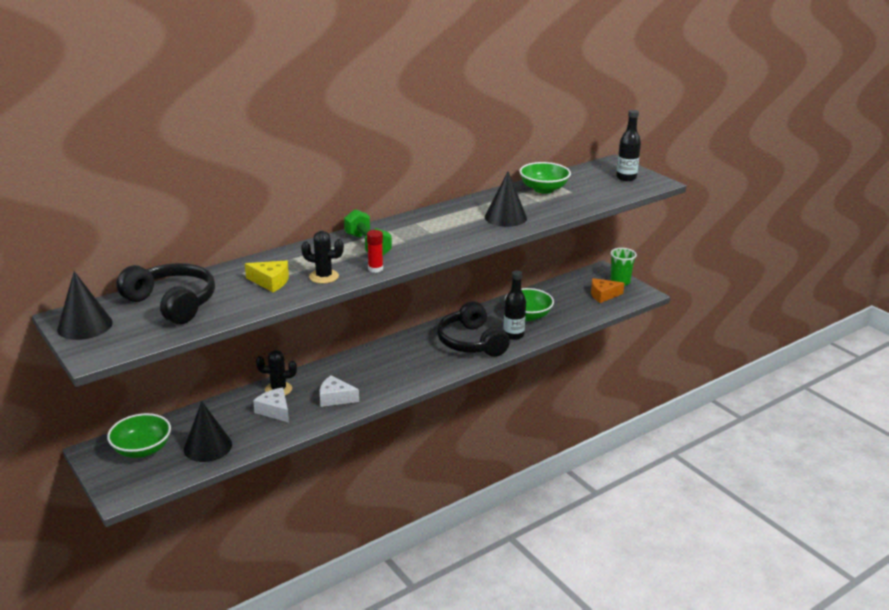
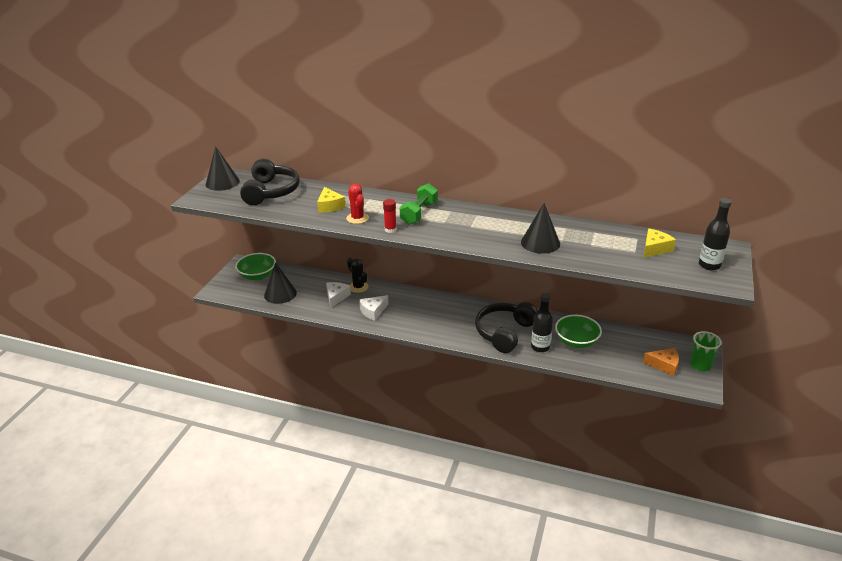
camera: 55 degrees right, 5 degrees up
(324, 276) = (357, 218): black cactus -> red cactus
(335, 398) = (373, 311): white cheese -> white cheese turned 105 degrees counterclockwise
(543, 189) = (617, 238): green bowl -> none
(578, 184) = (655, 248): none -> yellow cheese
(603, 295) = (664, 365): orange cheese -> orange cheese turned 150 degrees clockwise

